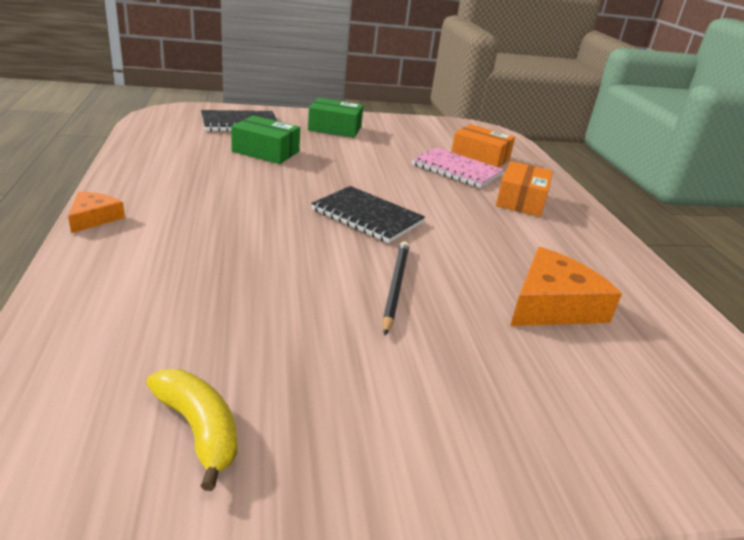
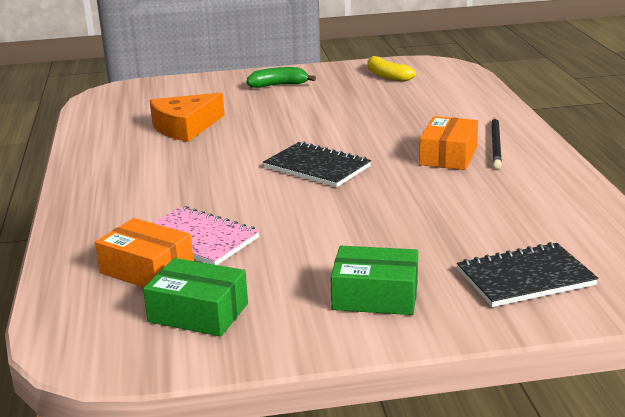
camera: 175 degrees left, 5 degrees down
(94, 218) = (538, 139): orange cheese -> none
(265, 151) = (452, 228): green box -> green box (198, 312)
(395, 286) = (296, 125): black pencil -> black pencil (496, 145)
(444, 419) = (279, 85): none -> green banana
(521, 200) = (140, 205): orange box -> orange box (448, 156)

